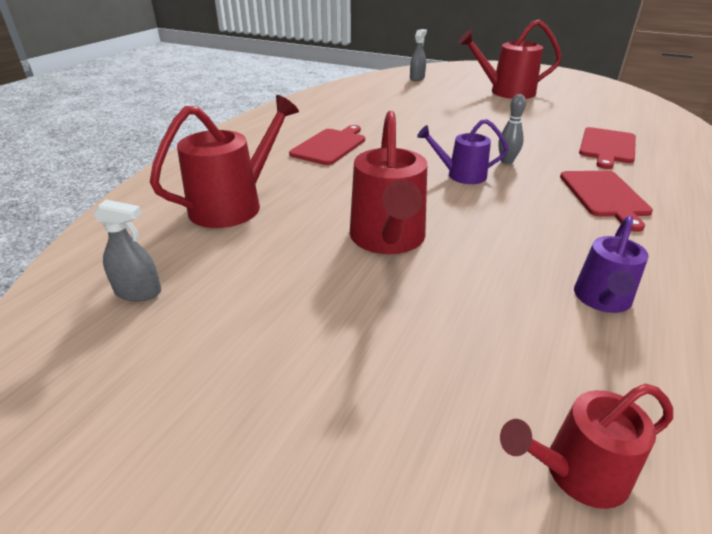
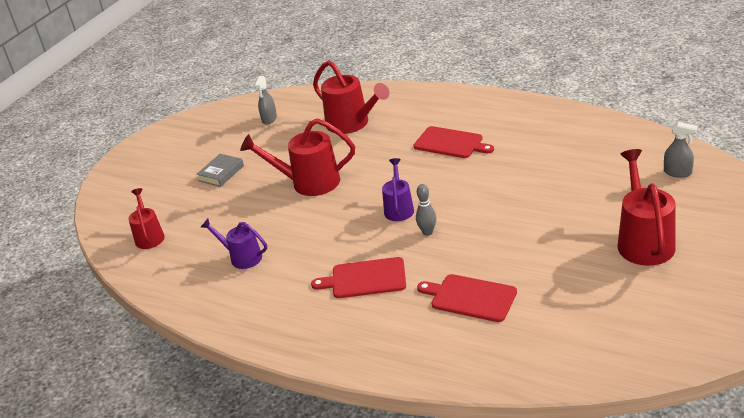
camera: 95 degrees right, 0 degrees up
(320, 352) = (221, 173): none -> grey book

